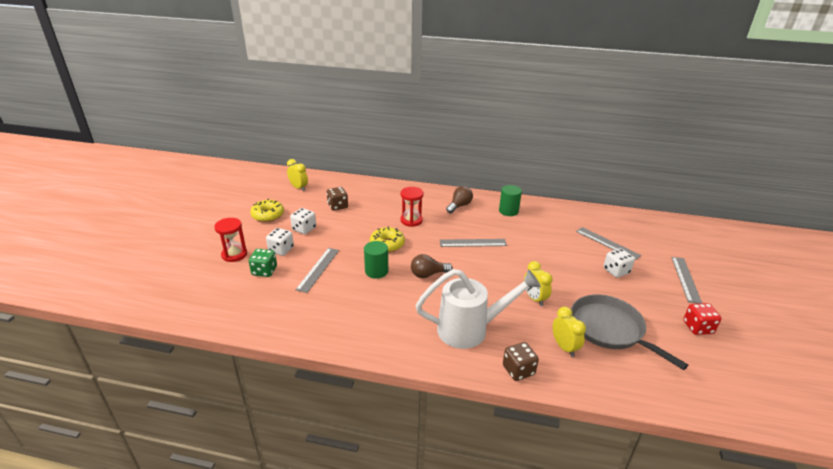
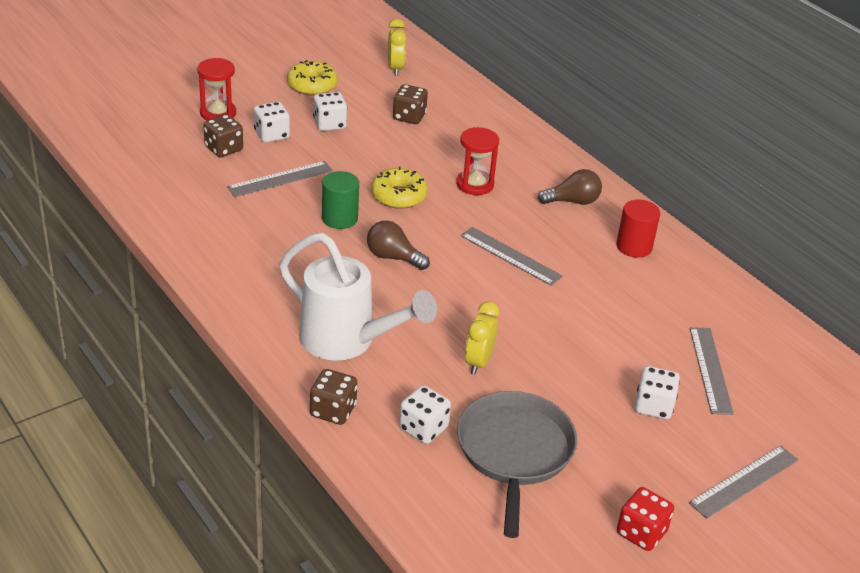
camera: 40 degrees right, 5 degrees up
(264, 271) = (224, 149): green dice -> brown dice
(508, 211) = (634, 247): green cylinder -> red cylinder
(564, 347) = (423, 428): yellow clock -> white dice

